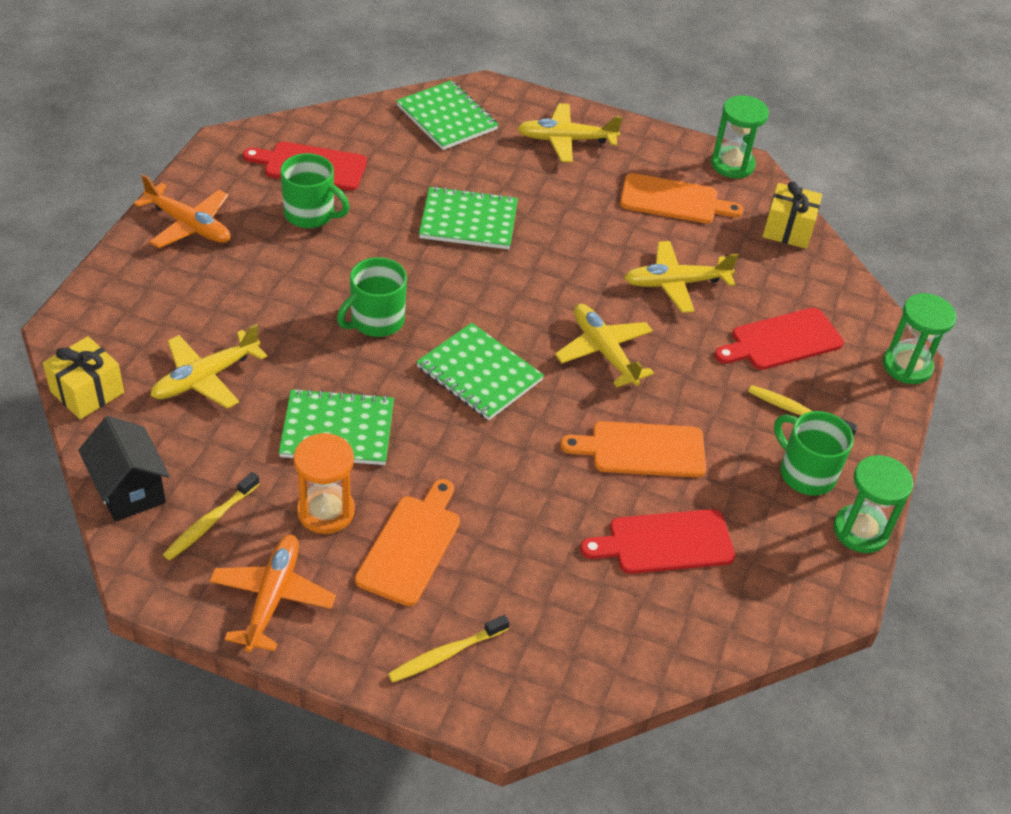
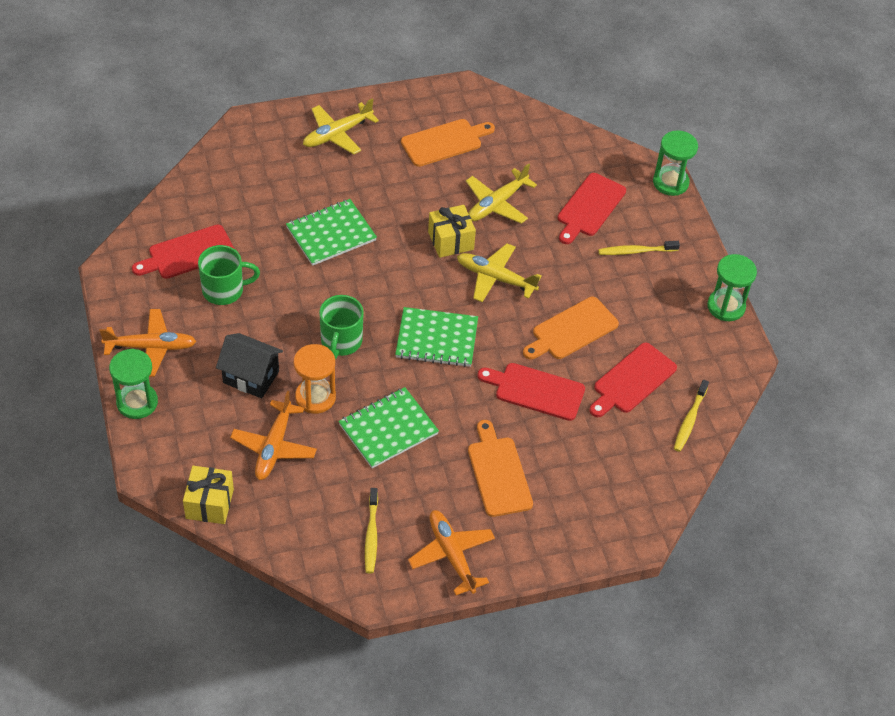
camera: 35 degrees left, 5 degrees up
(129, 490) = (303, 547): black house -> black house (251, 377)
(206, 377) = (274, 446): yellow plane -> orange plane
(326, 511) = (431, 484): orange hourglass -> orange hourglass (315, 397)
(445, 654) = (575, 523): yellow toothbrush -> yellow toothbrush (689, 420)
(447, 118) = (243, 161): green notebook -> none
(538, 487) = (535, 391): none -> red cutting board
(732, 164) = (457, 93): green hourglass -> green hourglass (137, 402)
(788, 229) = (530, 124): yellow gift -> yellow gift (450, 241)
(805, 473) = (670, 288): green mug -> none

